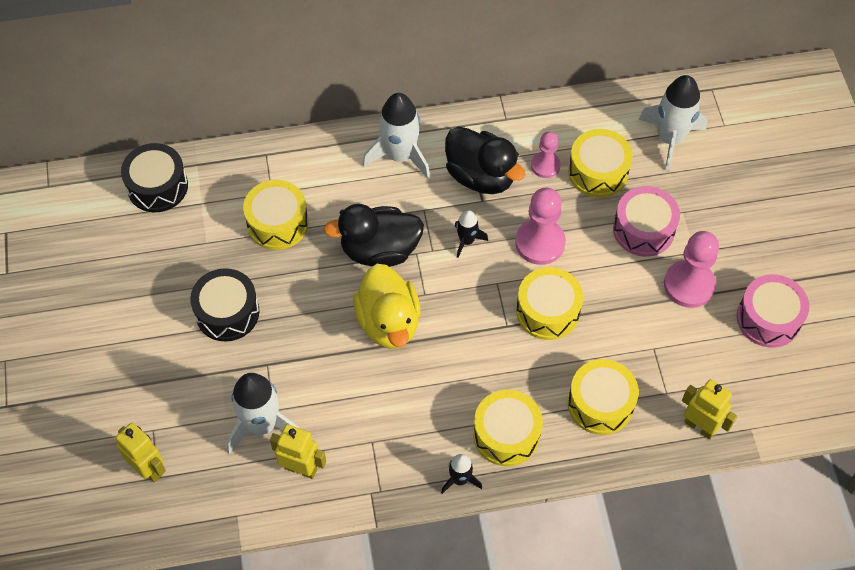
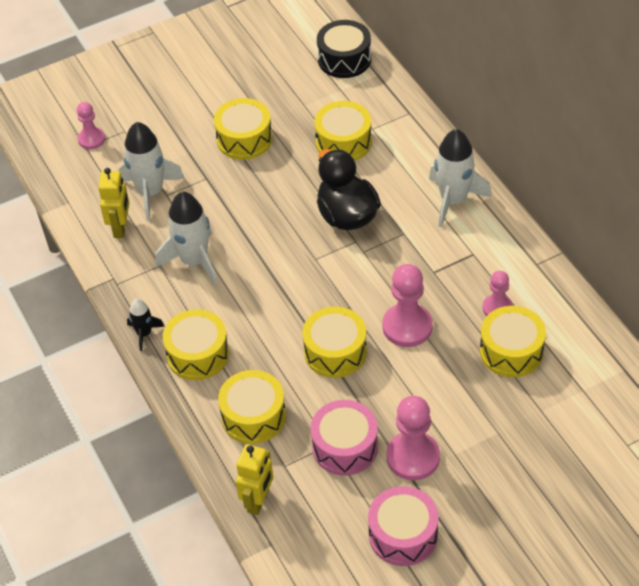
camera: 75 degrees right, 10 degrees down
(148, 468) = (91, 139): yellow robot -> pink pawn
(227, 312) = (244, 139): black drum -> yellow drum
(389, 322) = (277, 243): yellow duck -> none
(466, 241) = (384, 272): black rocket -> none
(481, 176) = (460, 263): black duck -> none
(643, 229) = (461, 404): pink drum -> pink drum (345, 447)
(670, 139) = (583, 401): white rocket -> white rocket (194, 261)

